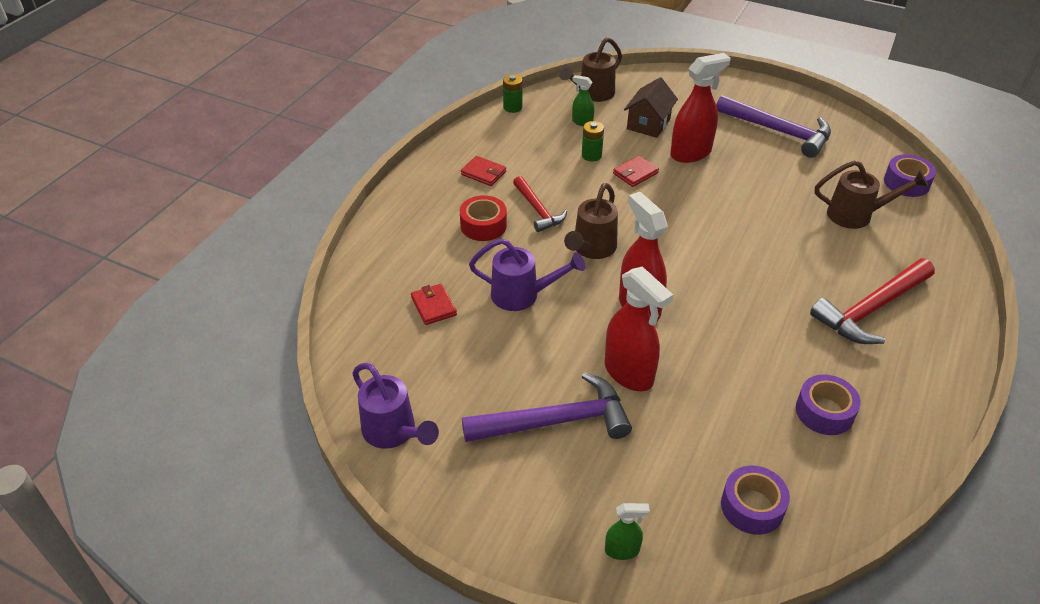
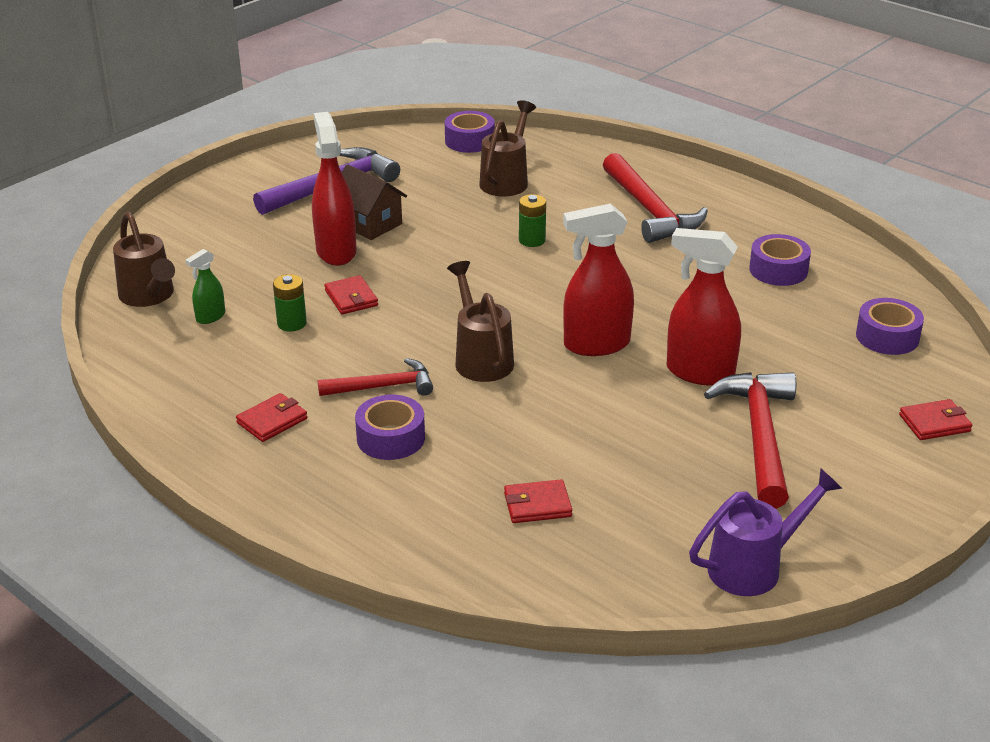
camera: 75 degrees left, 10 degrees down
(483, 225) = (391, 438): red tape -> purple tape
(512, 107) = (127, 370): green battery -> green battery (532, 240)
(522, 295) = (545, 427): purple watering can -> none
(555, 421) = (759, 436): purple hammer -> red hammer
(592, 249) = (481, 358): brown watering can -> brown watering can turned 150 degrees counterclockwise
(622, 550) = (934, 423): green spray bottle -> red wallet
(629, 373) = (699, 372): red spray bottle -> red spray bottle turned 135 degrees counterclockwise
(648, 124) = (253, 267): brown house -> brown house (369, 223)

